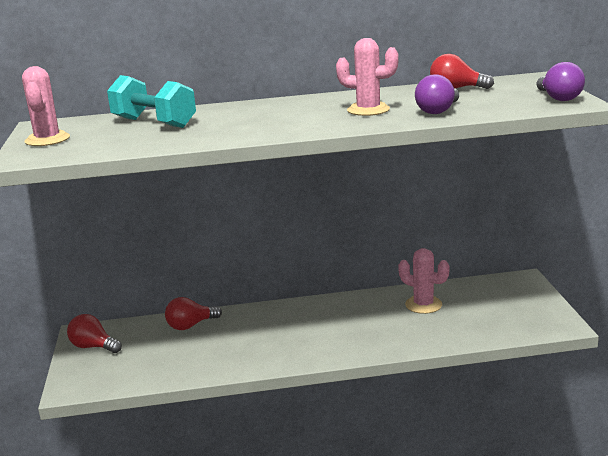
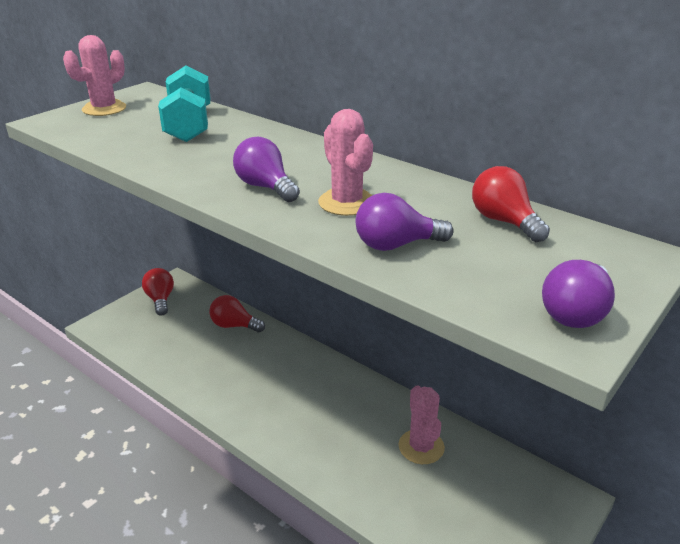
camera: 45 degrees right, 10 degrees up
(306, 121) = (265, 187): none -> purple light bulb

